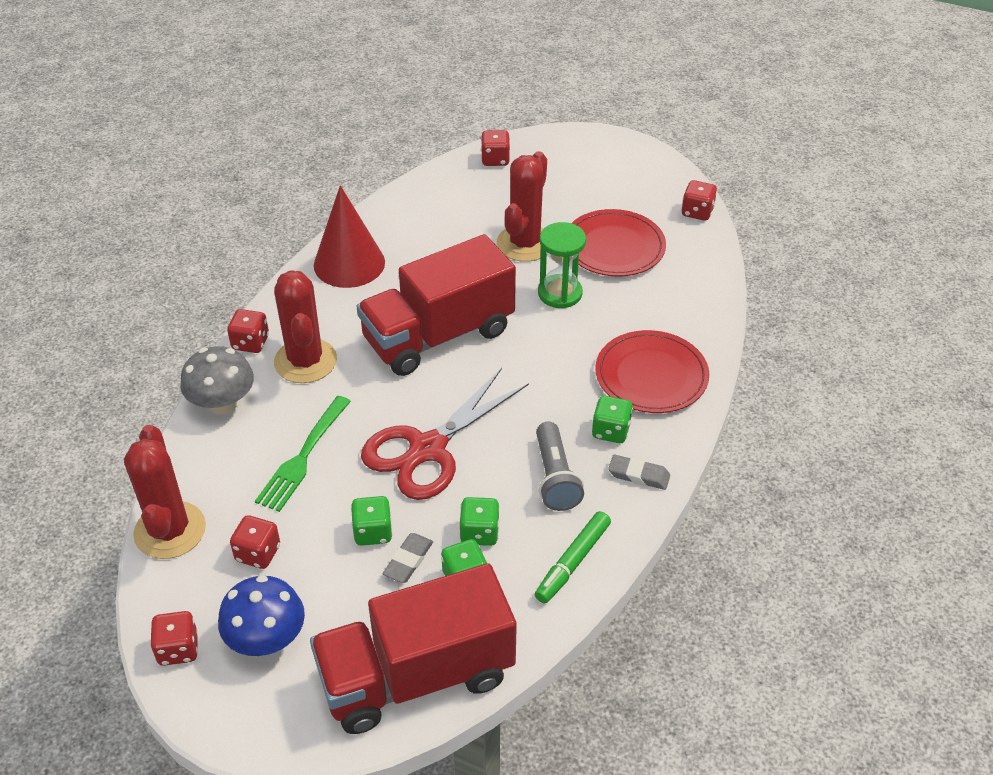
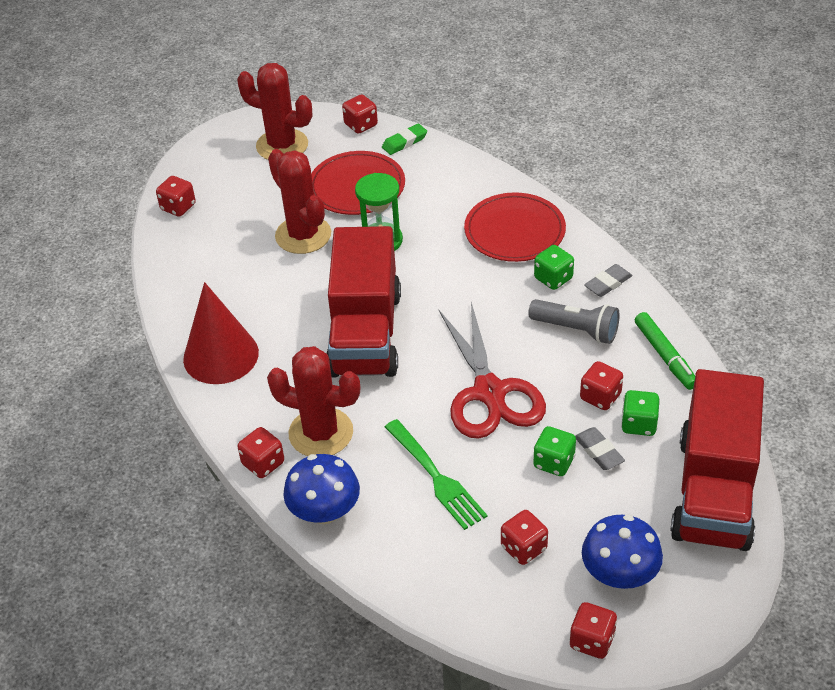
camera: 55 degrees left, 0 degrees up
(170, 530) = (453, 603): red cactus -> red cactus (282, 145)
(222, 403) = (324, 511): grey mushroom -> blue mushroom
(479, 533) = (600, 397): green dice -> red dice
(702, 249) = (404, 142): none -> green eraser

